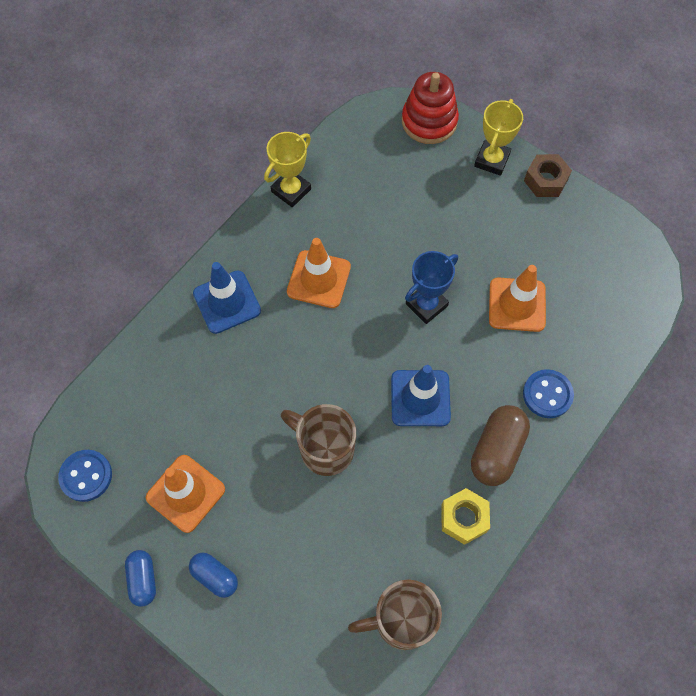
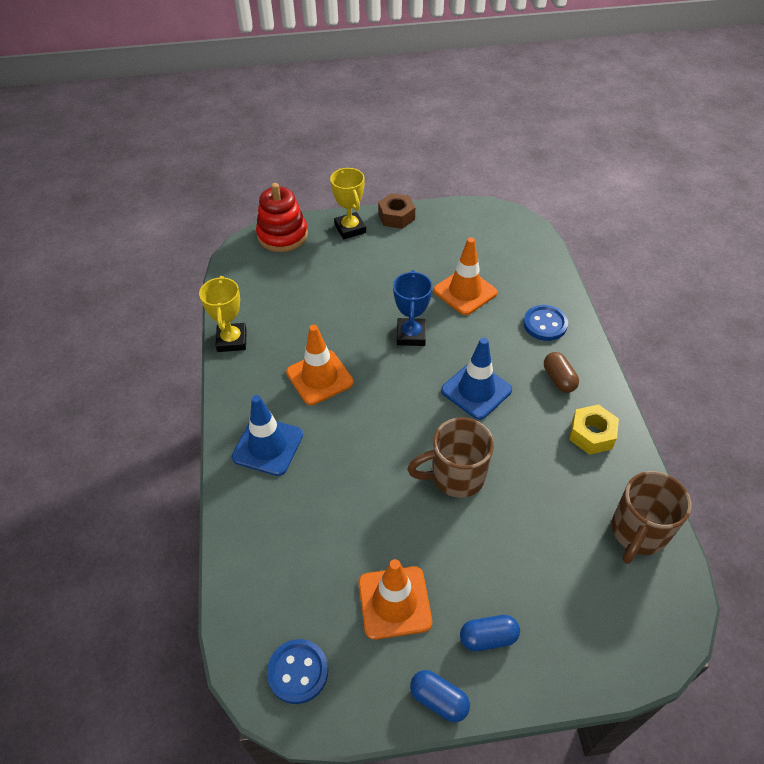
camera: 45 degrees left, 15 degrees down
(497, 451) = (559, 379): brown capsule -> brown capsule, size x0.61

